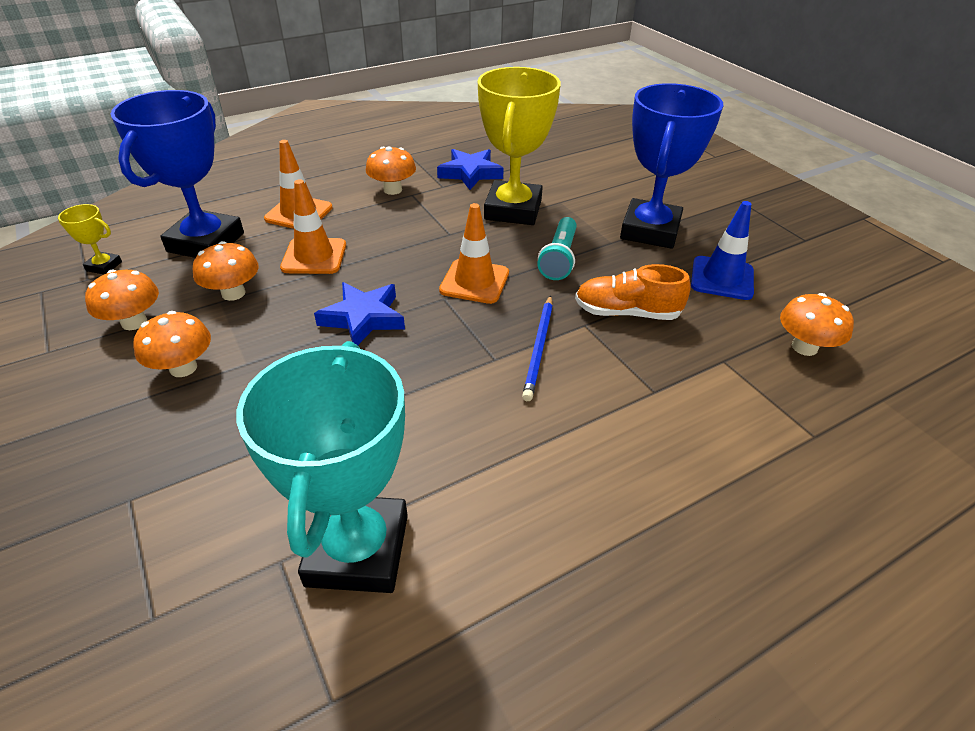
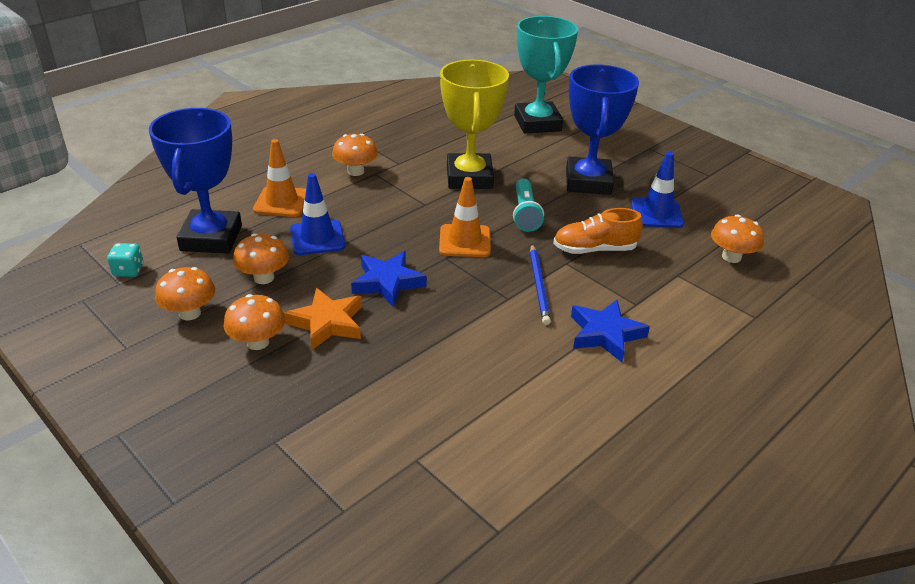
camera: 15 degrees left, 5 degrees down
(104, 266) = (128, 271): yellow trophy -> turquoise dice
(271, 357) = (327, 323): none -> orange star
(314, 256) = (317, 238): orange traffic cone -> blue traffic cone
(358, 550) = (470, 442): turquoise trophy -> turquoise trophy (537, 123)
(470, 173) = (417, 149): blue star -> blue star (605, 334)

